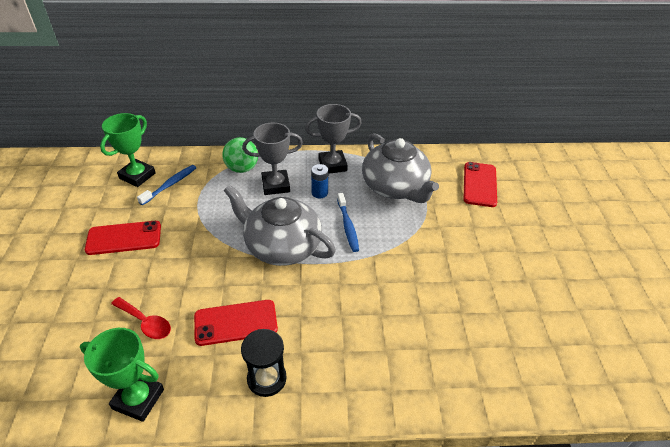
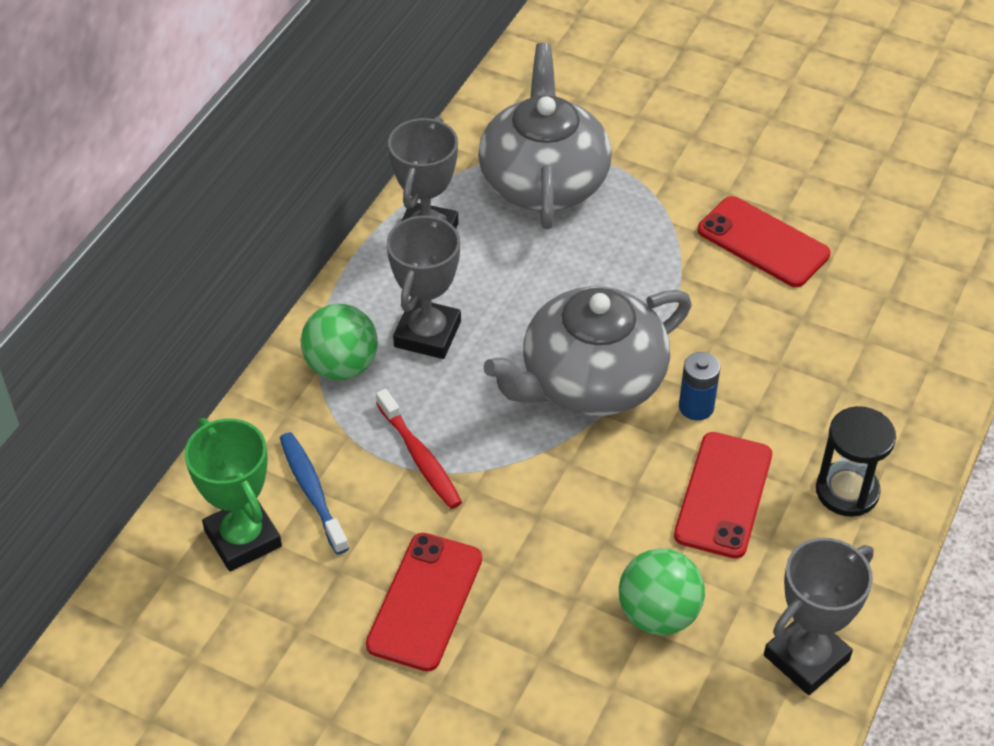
camera: 60 degrees left, 5 degrees up
(138, 399) = (806, 658): green trophy -> grey trophy
(146, 323) = (658, 614): red spoon -> green ball
(204, 208) = (420, 457): none -> red toothbrush
(319, 193) = (490, 282): blue battery -> blue battery (696, 407)
(347, 226) = (598, 280): blue toothbrush -> none
(395, 187) = (543, 181): grey teapot -> grey teapot turned 90 degrees counterclockwise
(480, 184) = (607, 80): red phone -> red phone (763, 242)

